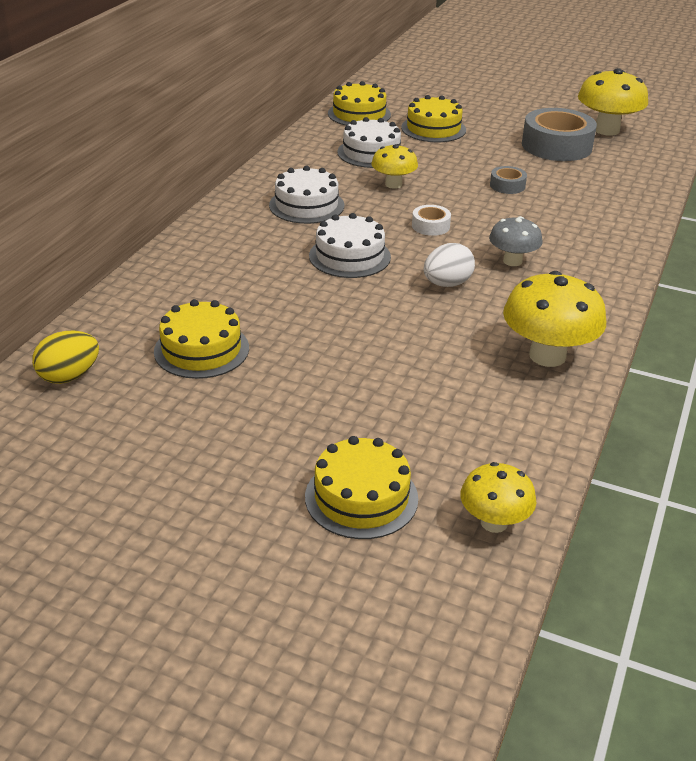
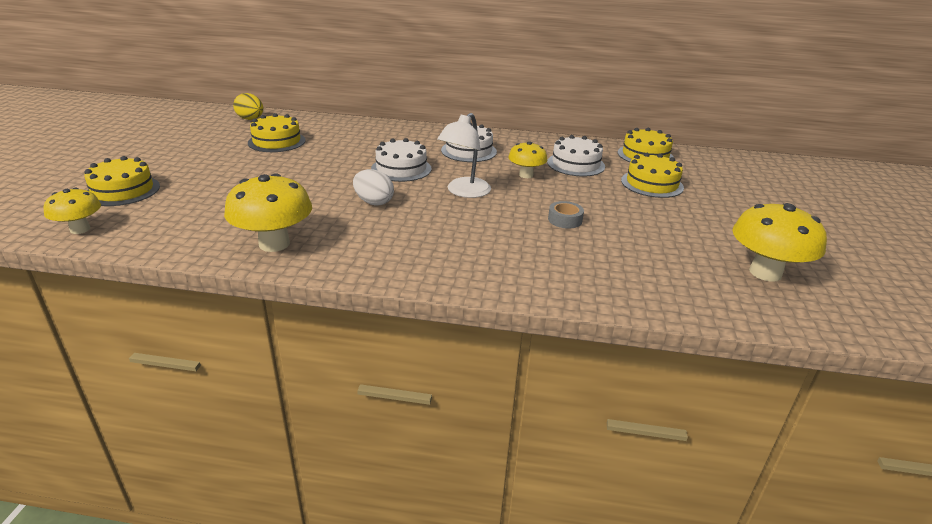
camera: 75 degrees right, 5 degrees down
(430, 226) = (464, 192): white tape -> white lamp
(512, 261) = (421, 226): grey mushroom -> none
(556, 146) = (683, 242): grey tape -> none

